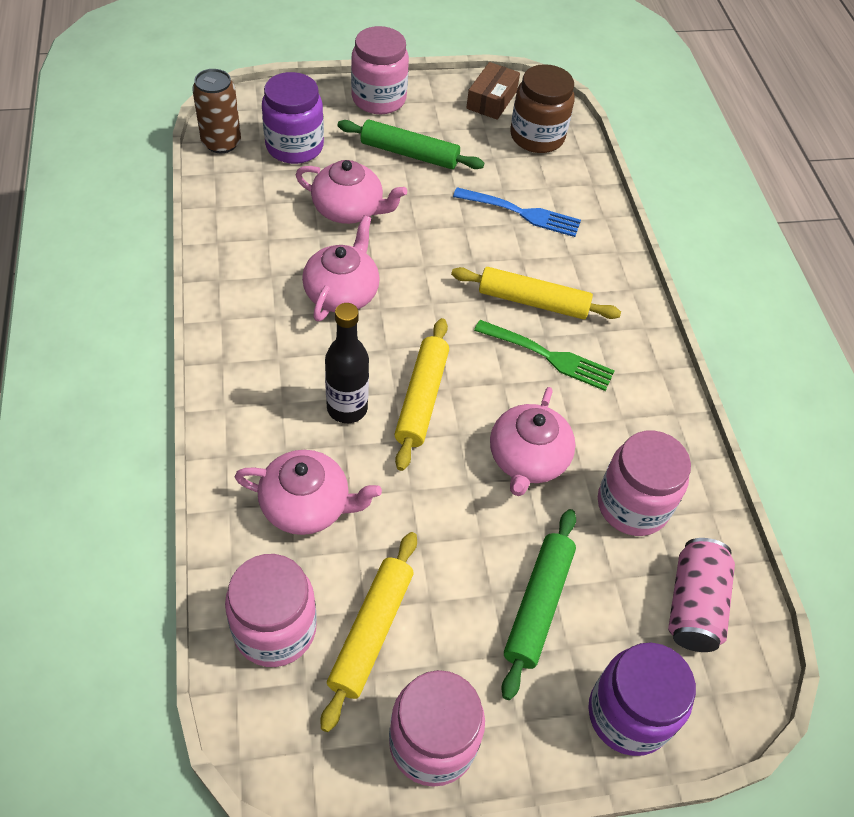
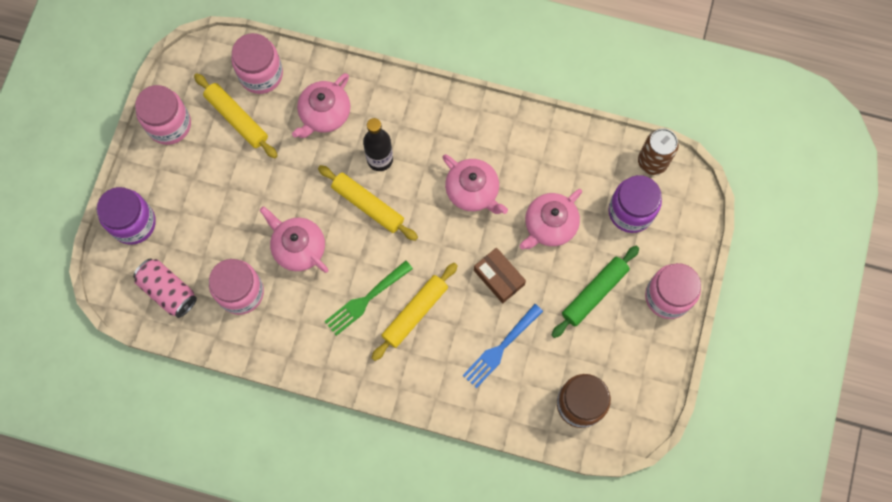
camera: 120 degrees right, 20 degrees up
(491, 100) = (638, 389): brown box -> brown box (499, 277)
(538, 605) = (209, 207): green rolling pin -> none

